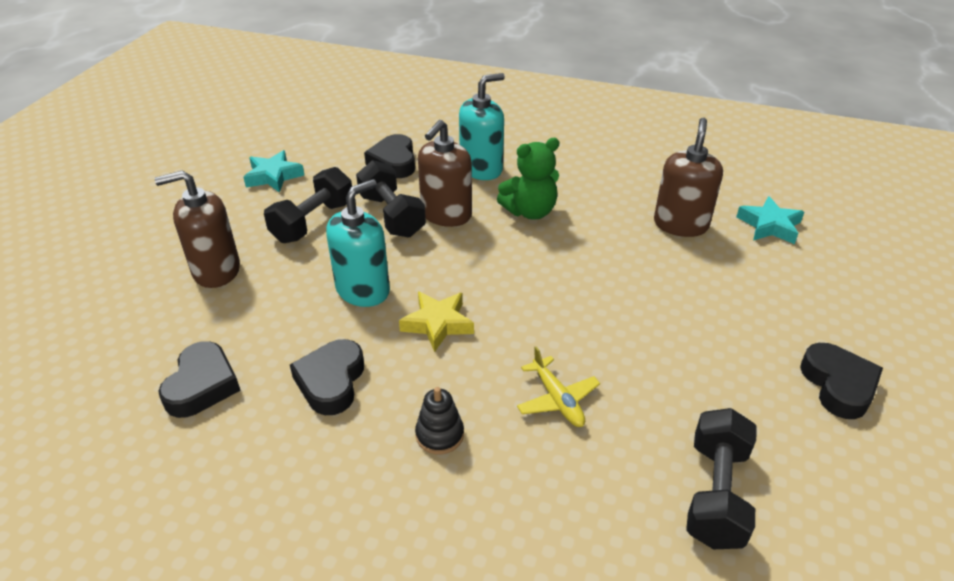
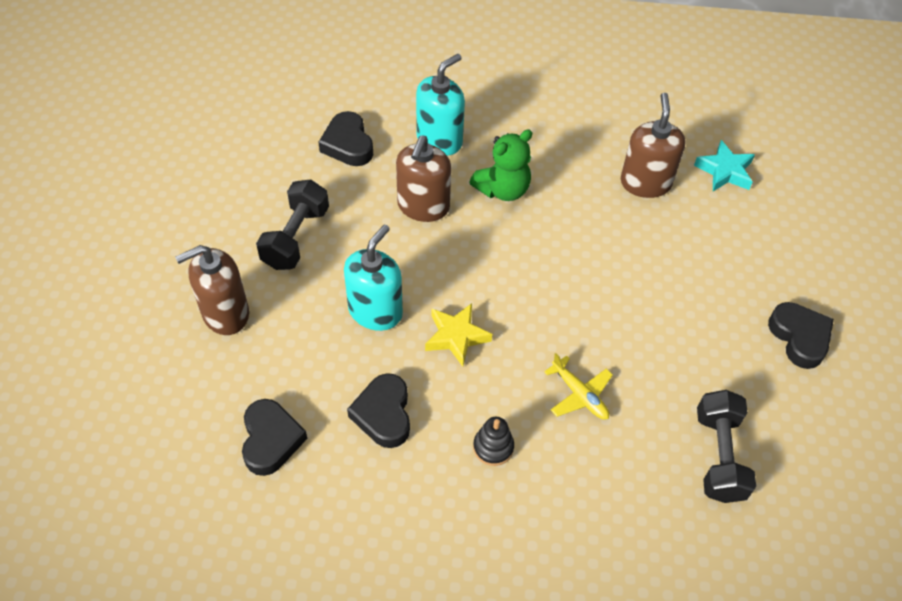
camera: 15 degrees left, 15 degrees up
(273, 176) = (230, 183): turquoise star -> none
(392, 216) = (371, 216): black dumbbell -> none

